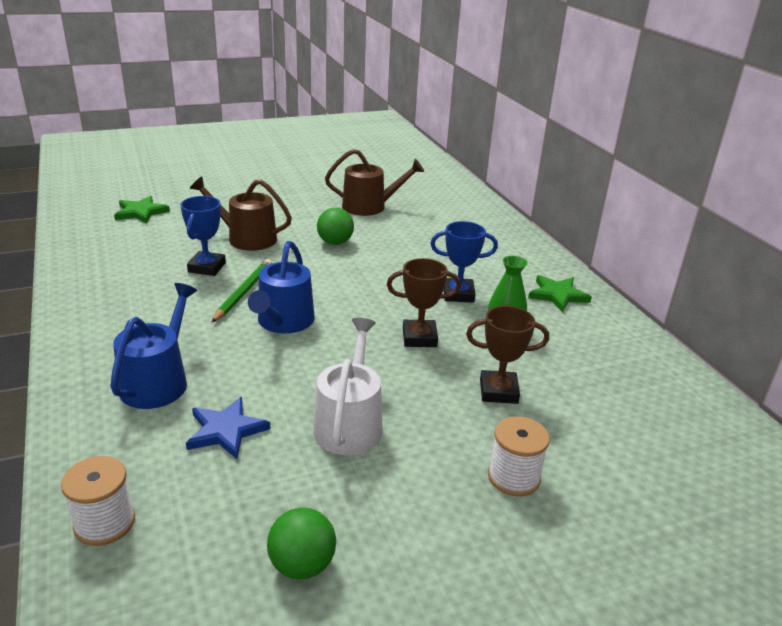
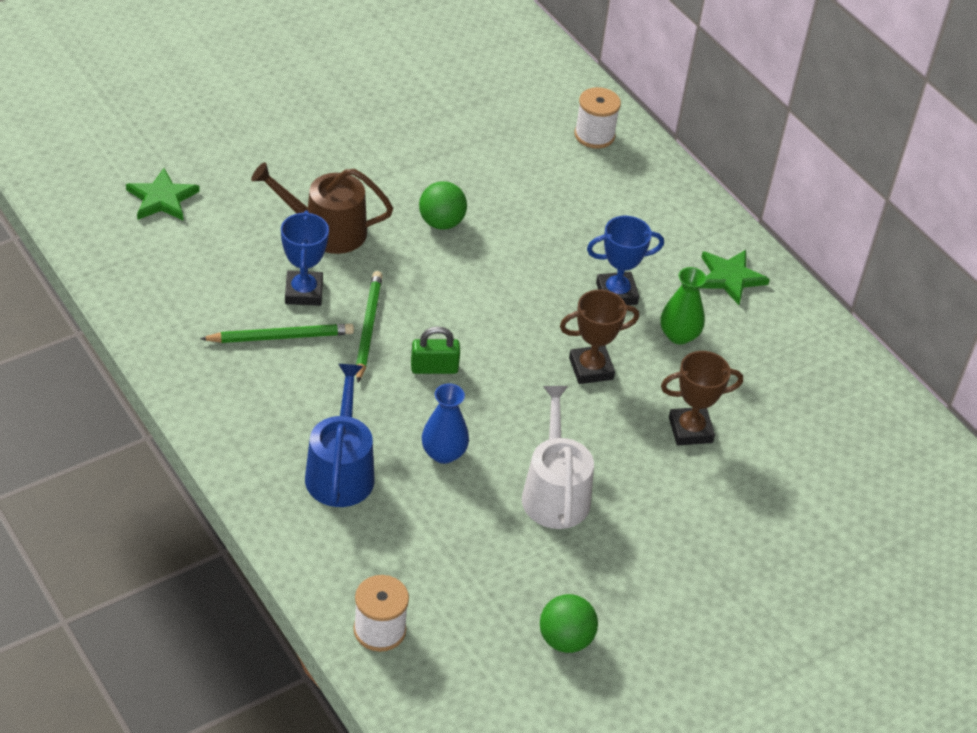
camera: 15 degrees left, 15 degrees up
(170, 290) = (280, 337): none -> green pencil
(226, 430) = (439, 519): blue star -> none
(259, 380) = (443, 453): none -> blue vase
(283, 322) = (434, 368): blue watering can -> green padlock
(369, 206) = (460, 142): brown watering can -> none
(514, 477) = (723, 528): white spool -> white spool (594, 135)

